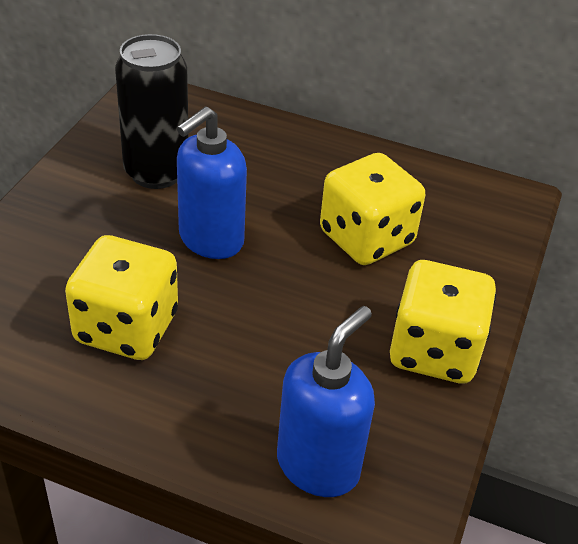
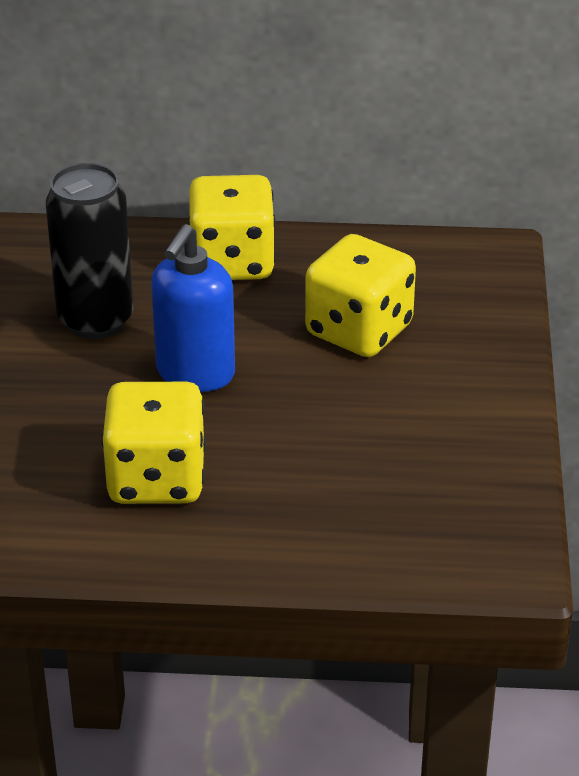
camera: 15 degrees left, 5 degrees down
(318, 465) = (412, 546): blue soap dispenser -> none
(434, 351) = (477, 419): yellow dice -> yellow dice (232, 262)

